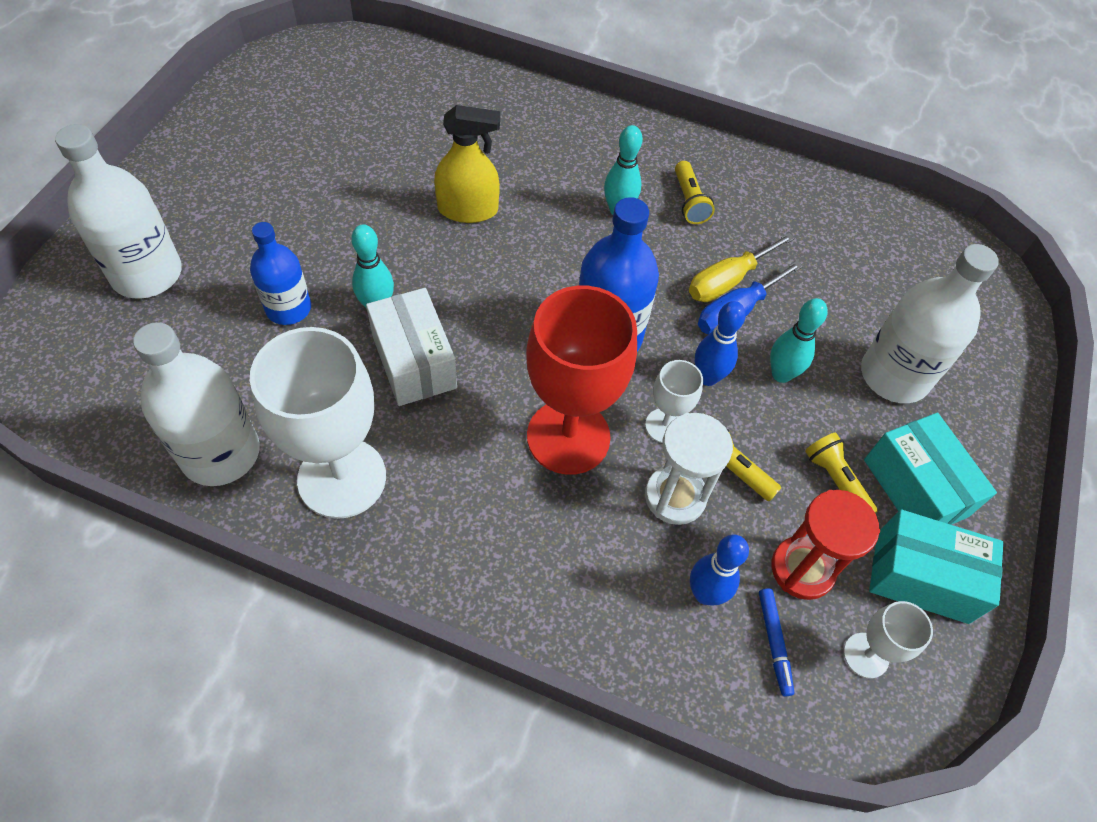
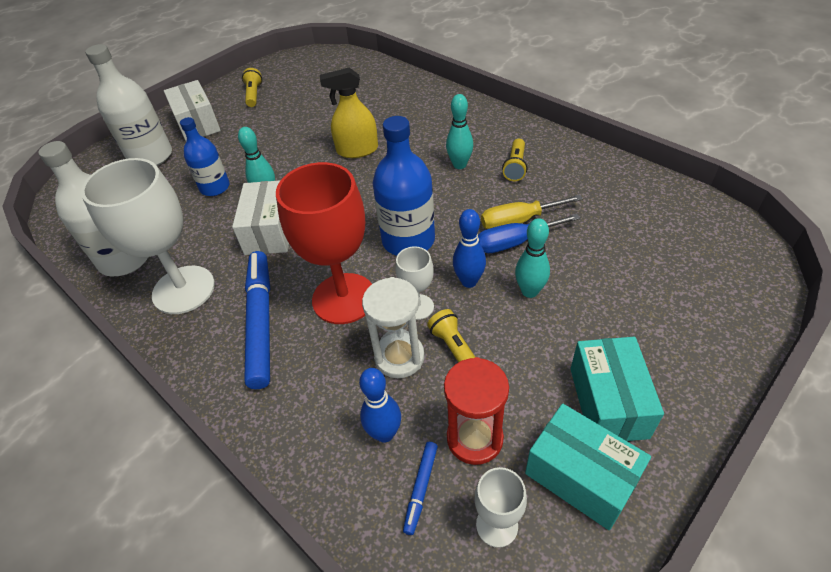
camera: 30 degrees right, 10 degrees down
(189, 202) = (197, 124): none -> white box
(468, 209) = (357, 150): yellow spray bottle -> yellow spray bottle turned 150 degrees clockwise
(479, 496) = (261, 322): none -> blue marker
(835, 480) = (537, 378): yellow flashlight -> yellow flashlight (254, 95)
(894, 375) = (628, 312): white bottle -> none

